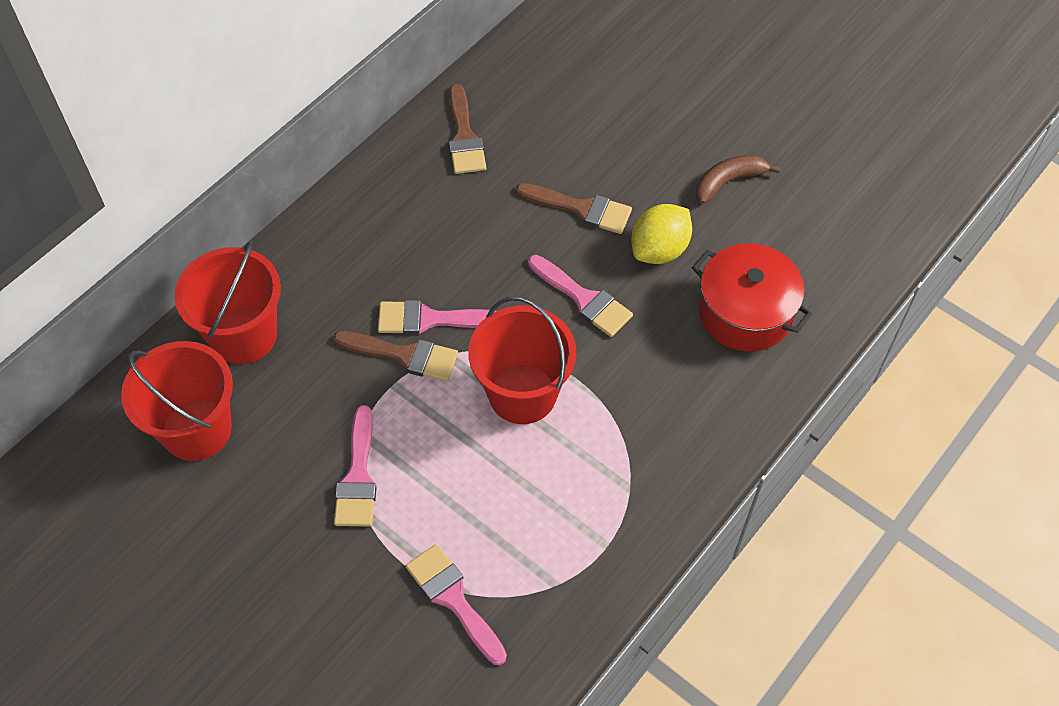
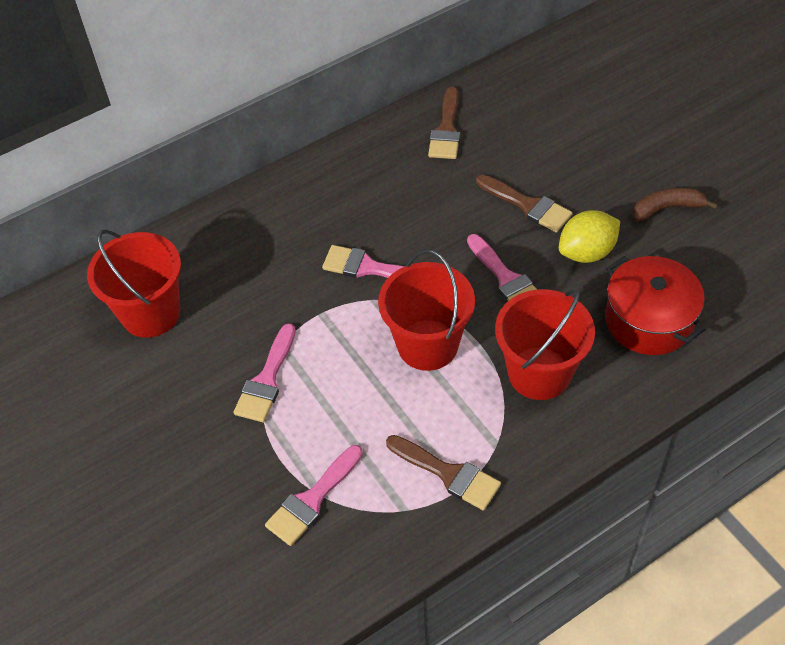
camera: 20 degrees right, 5 degrees down
(243, 335) = (213, 248): red bucket -> red bucket (539, 373)
(404, 355) = (337, 292): brown brush -> brown brush (448, 474)
(453, 599) = (312, 499): pink brush -> pink brush turned 120 degrees counterclockwise

